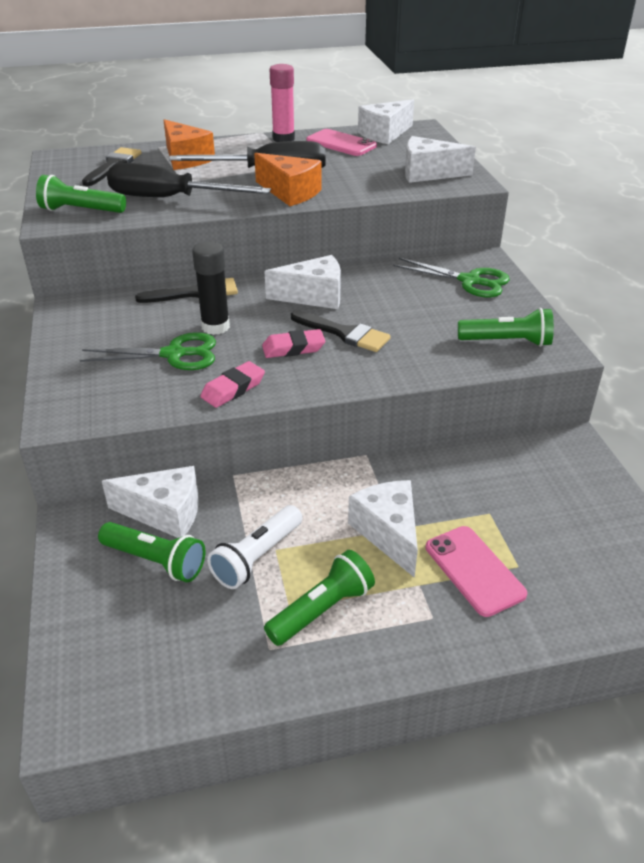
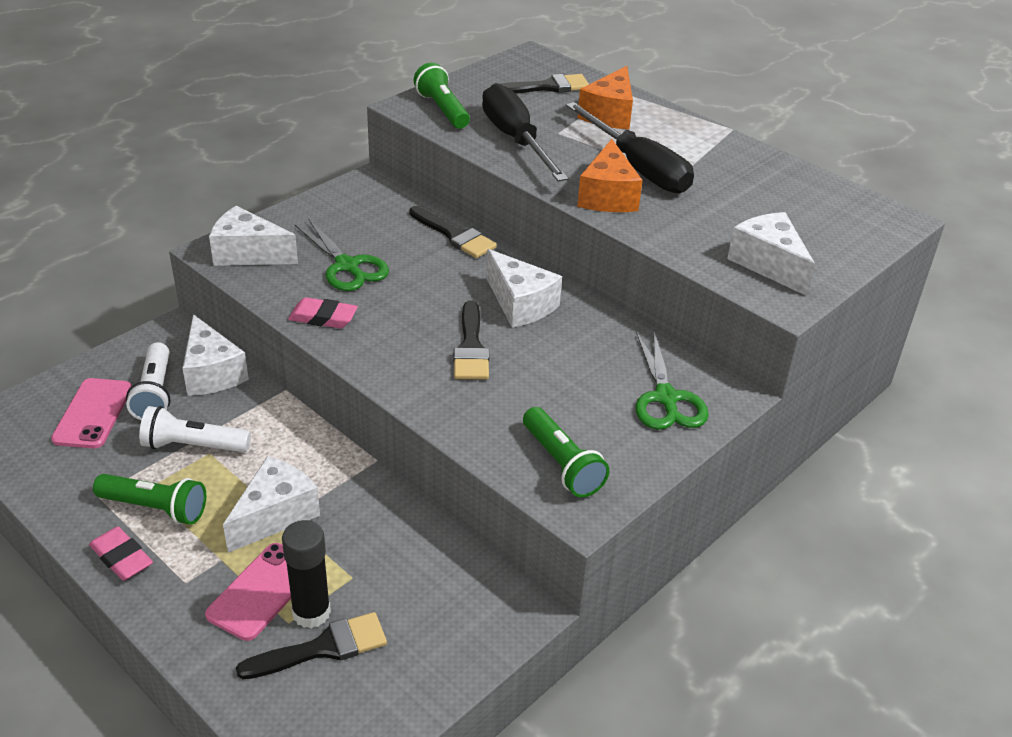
camera: 55 degrees right, 0 degrees up
(155, 561) = (155, 393): green flashlight -> white flashlight
(215, 327) = (410, 269): black glue stick -> black glue stick (311, 612)
(283, 139) = (733, 146): pink glue stick -> none
(293, 348) = (416, 326): pink eraser -> pink eraser (121, 558)
(341, 143) = (771, 184): pink phone -> pink phone (93, 413)
(385, 134) = (839, 202): white cheese -> white cheese (248, 253)
(557, 555) = (323, 648): none -> black brush

